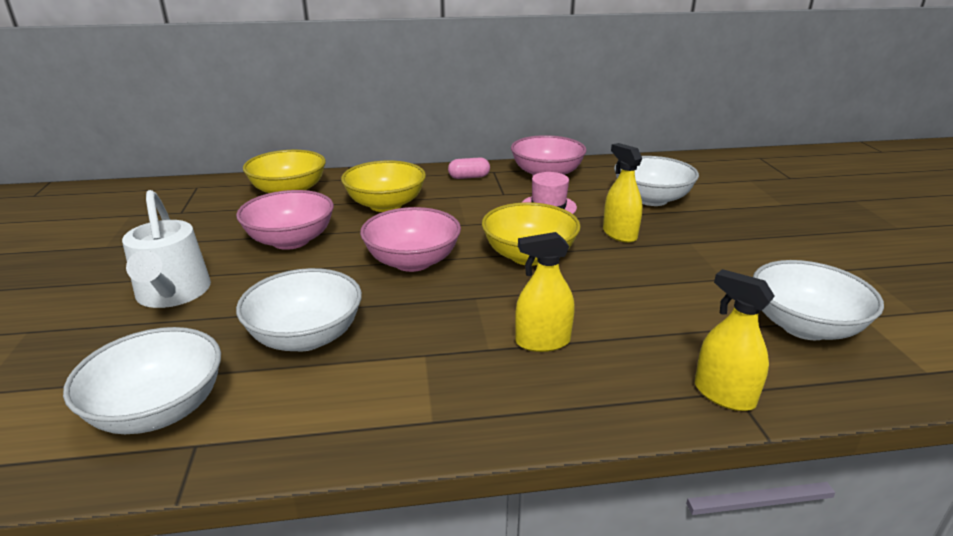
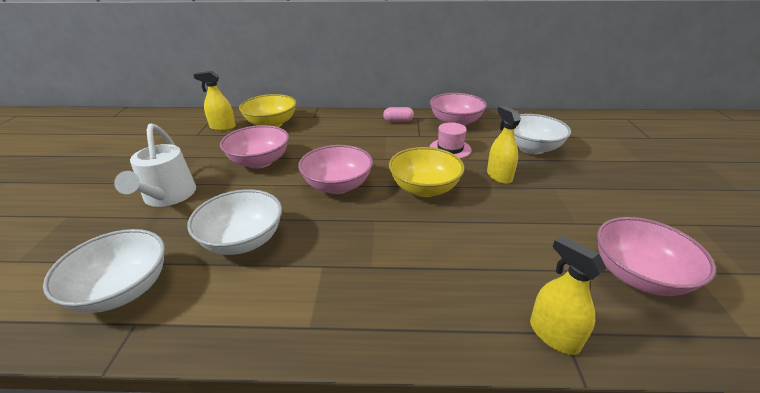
camera: 10 degrees right, 5 degrees up
(386, 205) = (333, 139): yellow bowl -> none
(542, 341) = (414, 265): yellow spray bottle -> yellow spray bottle (223, 127)
(804, 326) = (638, 276): white bowl -> pink bowl

